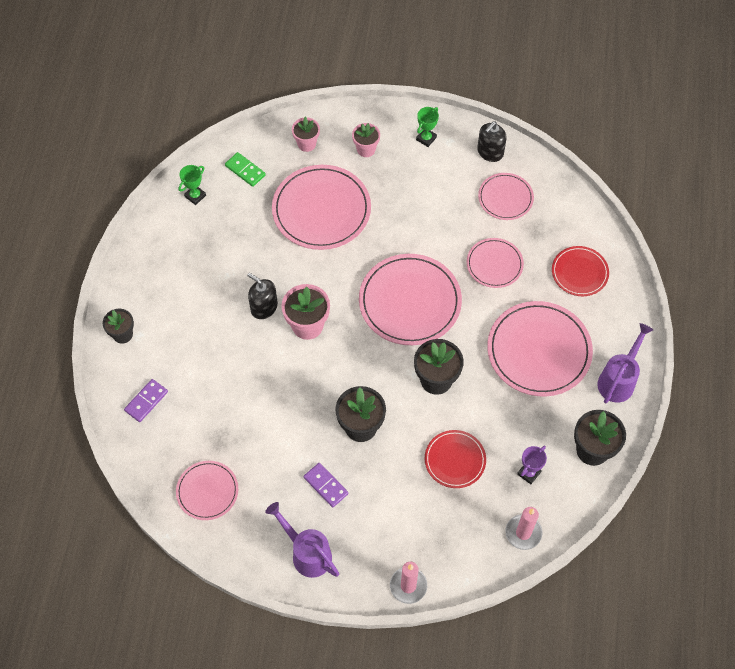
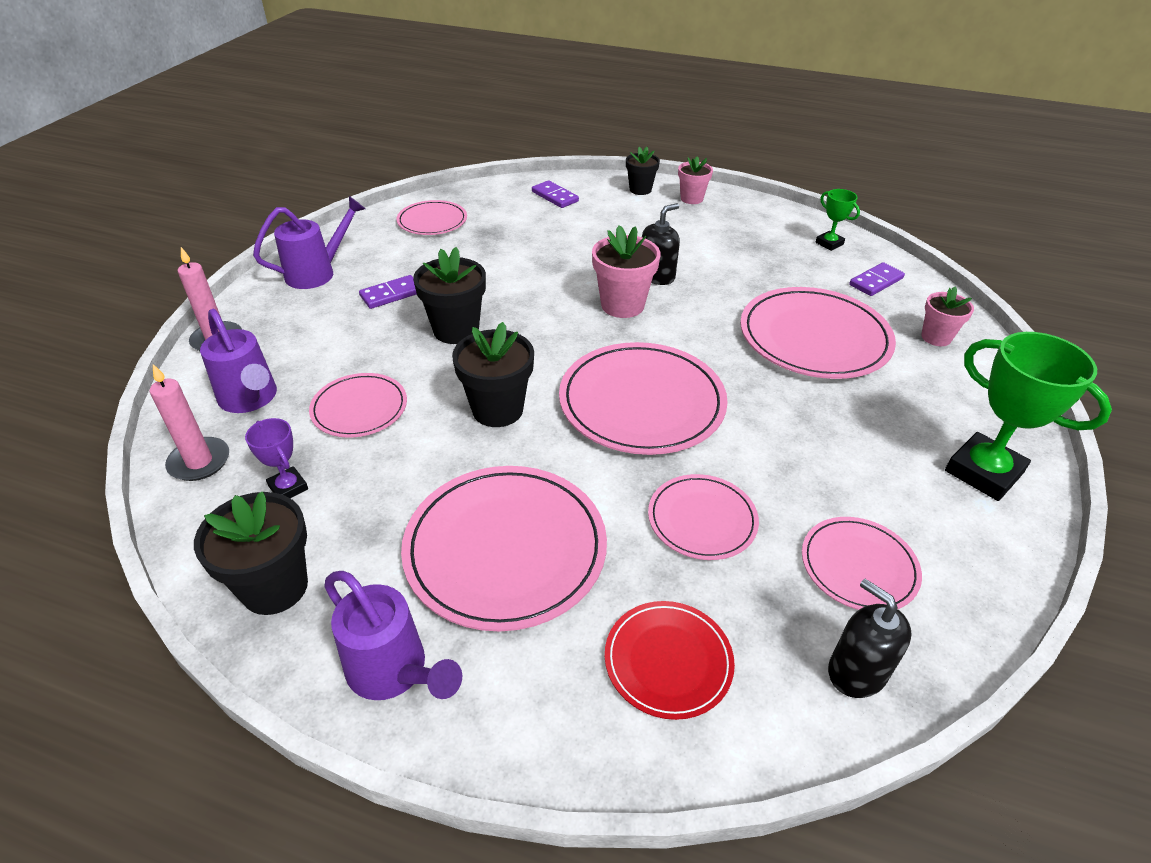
camera: 100 degrees right, 20 degrees down
(245, 170) = (876, 282): green domino -> purple domino
(366, 149) = (939, 395): pink flower pot -> pink flower pot (691, 199)
(426, 138) = (983, 472): green trophy -> green trophy, size x1.97
(455, 460) = (359, 408): red plate -> pink plate
(463, 531) = (250, 399): none -> purple watering can
(490, 152) = (973, 563): black soap dispenser -> black soap dispenser (856, 671)

